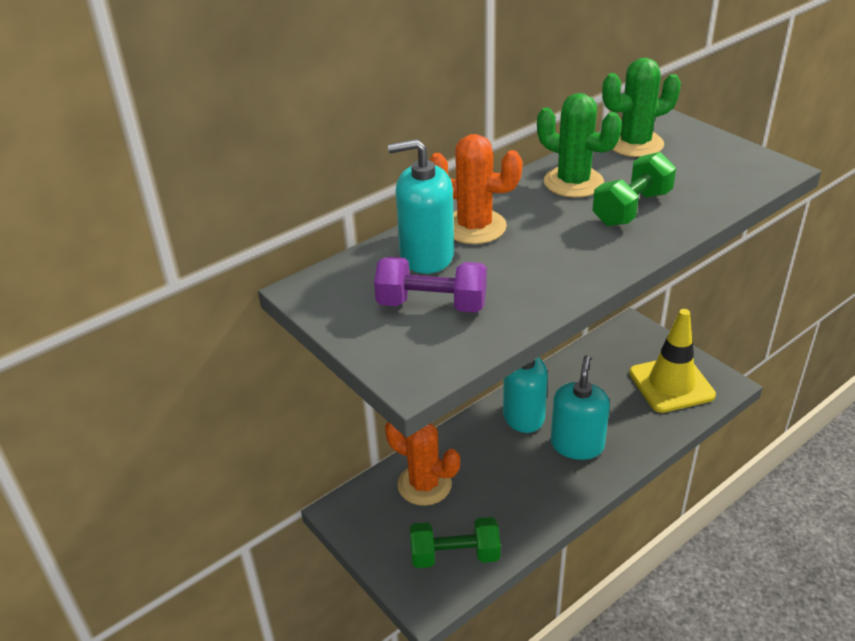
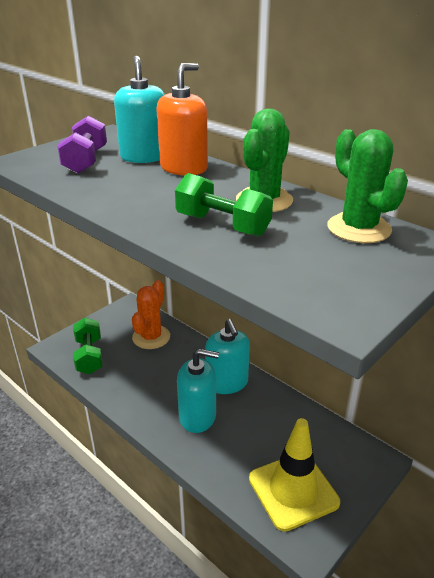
camera: 80 degrees right, 5 degrees down
(474, 227) = (184, 168): orange cactus -> orange soap dispenser

